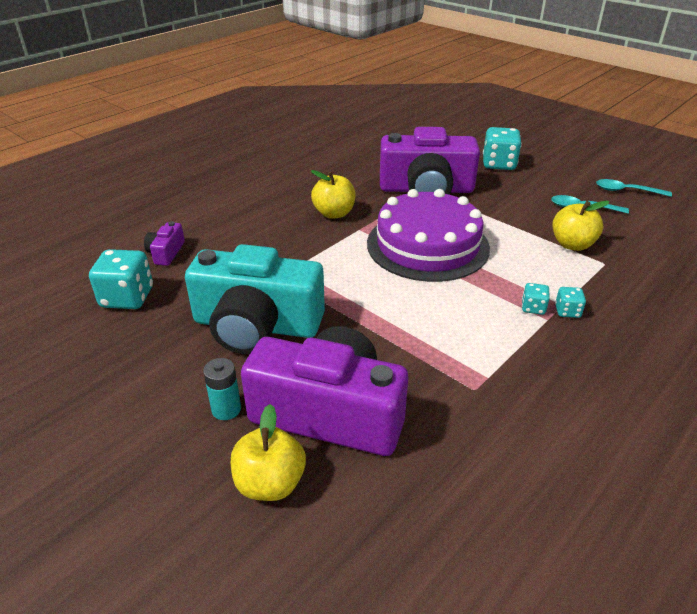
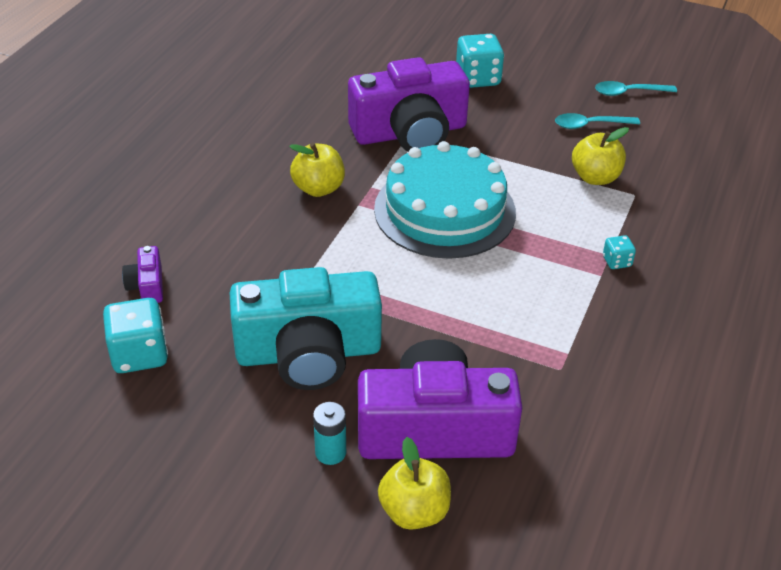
camera: 20 degrees left, 5 degrees up
(427, 245) = (444, 210): purple cake -> turquoise cake
(533, 308) = (582, 265): turquoise dice -> none

